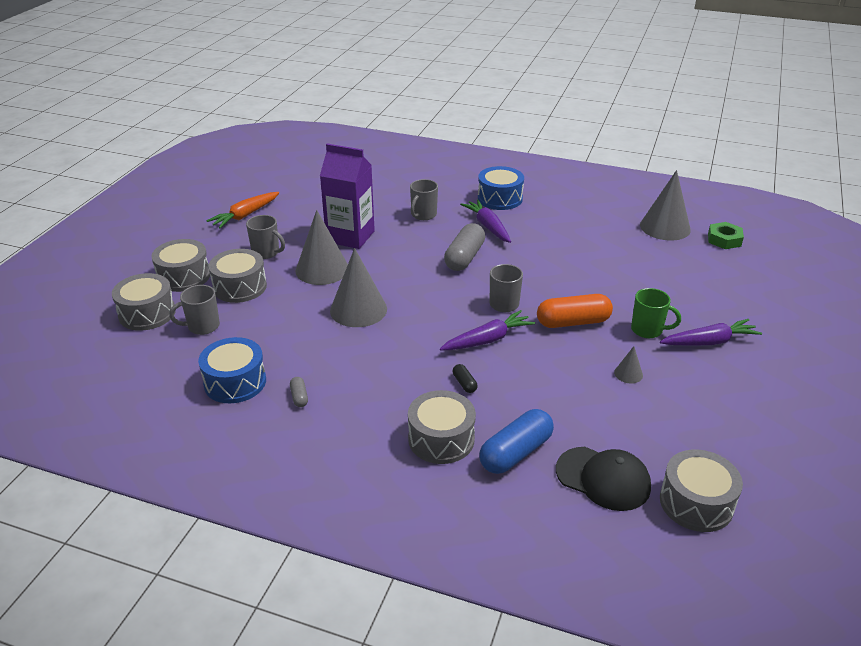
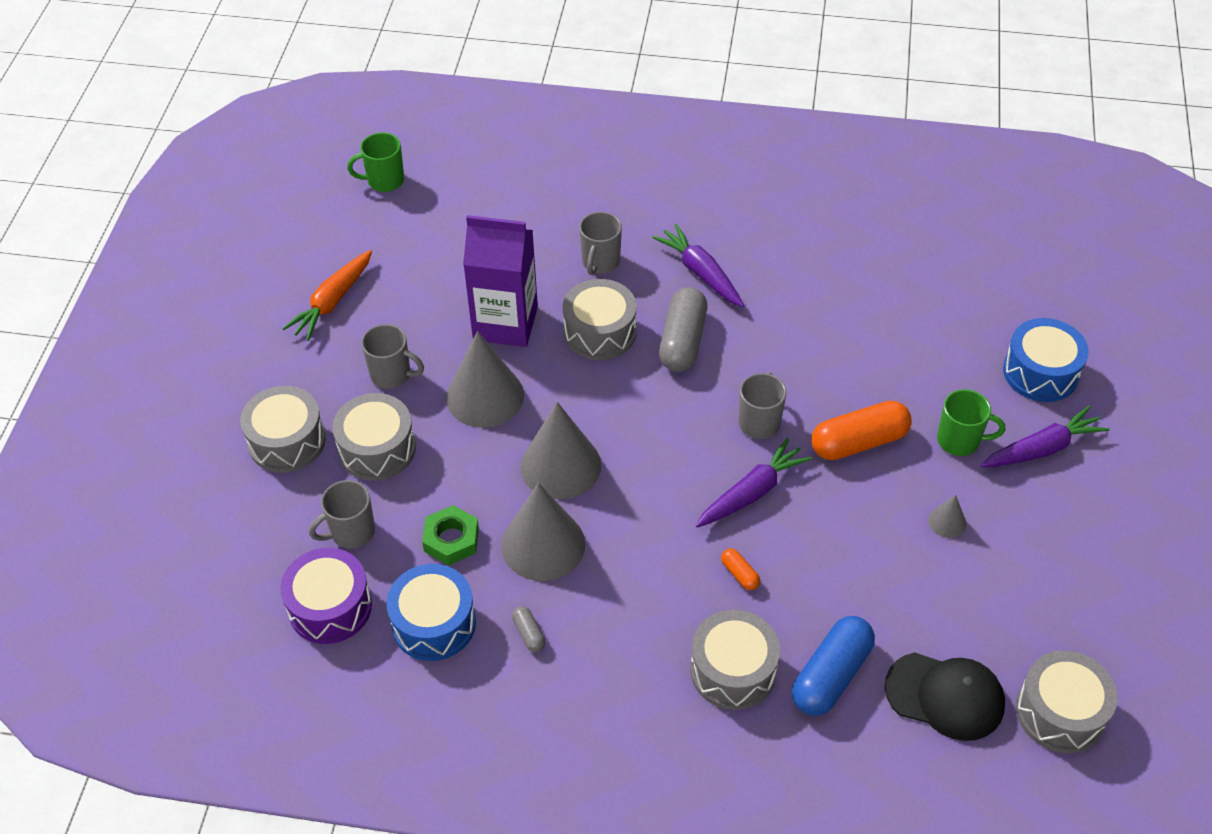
camera: 10 degrees left, 15 degrees up
(147, 313) = (262, 521): grey drum -> grey drum (600, 332)
(169, 364) = (330, 607): none -> purple drum
(303, 166) = (384, 181): none -> green mug
(464, 383) = (740, 574): black capsule -> orange capsule
(500, 198) = (704, 210): blue drum -> blue drum (1040, 372)
(665, 227) = (952, 237): grey cone -> grey cone (543, 544)
(724, 240) = (1037, 251): green nut -> green nut (451, 539)

